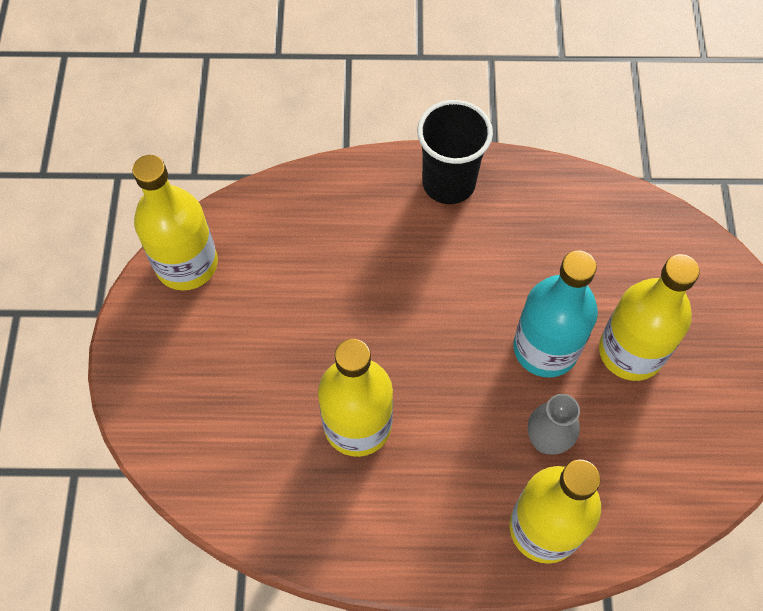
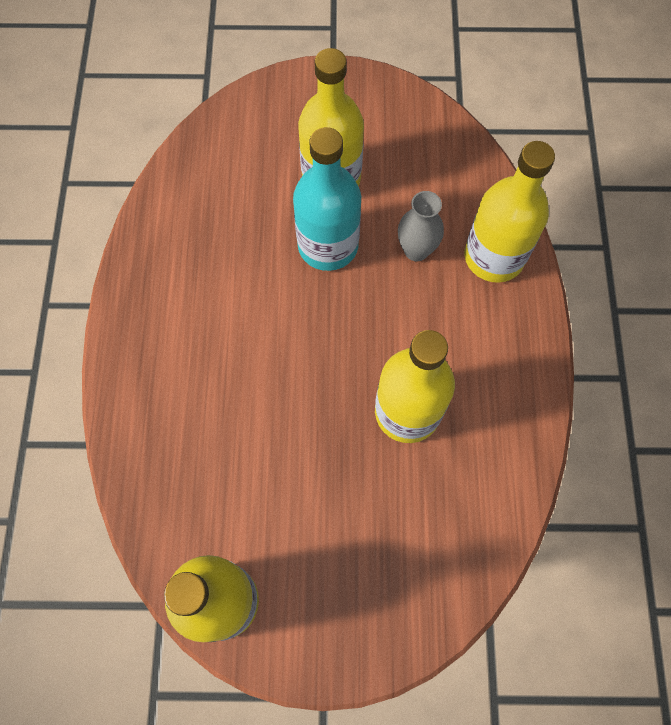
camera: 90 degrees left, 5 degrees up
(448, 183) = (142, 323): black cup -> none

